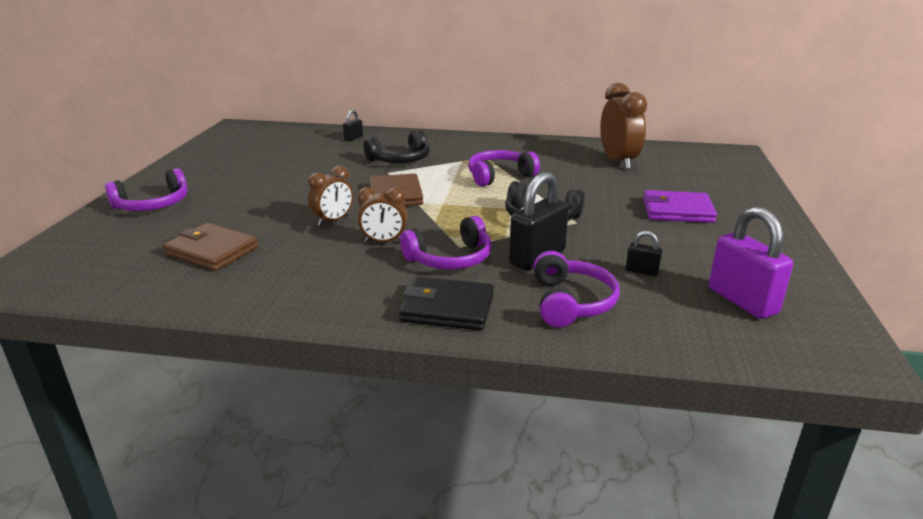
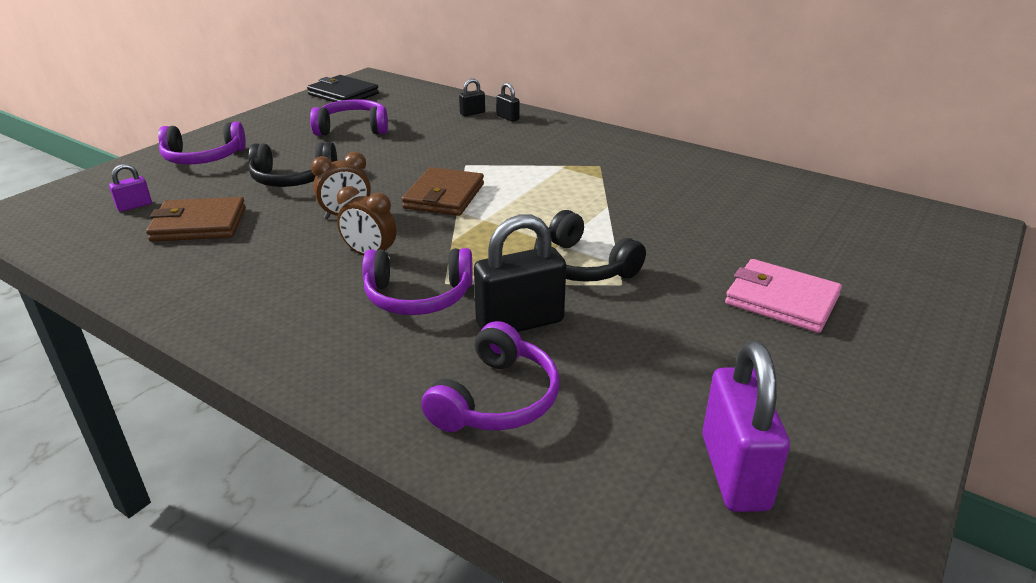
camera: 25 degrees right, 5 degrees up
(131, 250) = (134, 206): none -> purple padlock
(212, 251) = (199, 224): brown wallet -> brown wallet turned 60 degrees counterclockwise
(400, 159) = (495, 150): black headphones -> black headphones (293, 179)
(447, 308) = (348, 362): black wallet -> black wallet (343, 94)
(499, 176) = (589, 195): purple headphones -> purple headphones (353, 128)
(618, 162) = (770, 206): brown clock -> none
(641, 271) = (635, 380): black padlock -> black padlock (508, 118)
(677, 210) = (781, 300): purple wallet -> pink wallet

